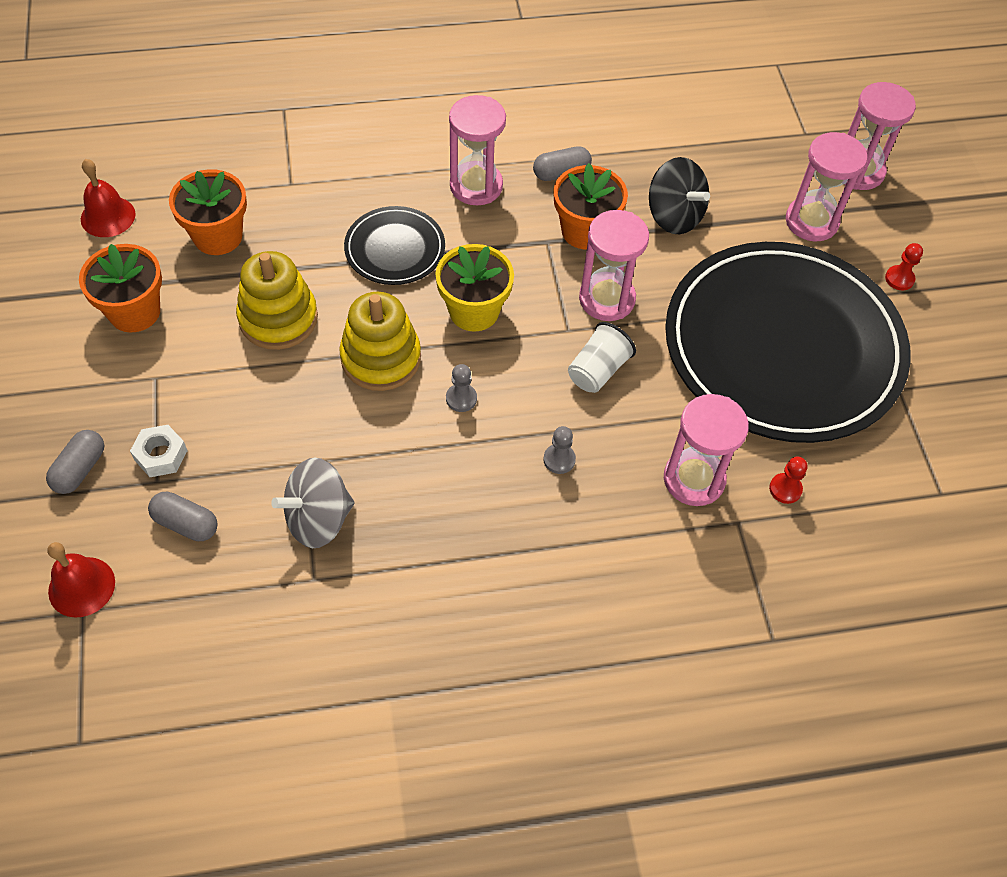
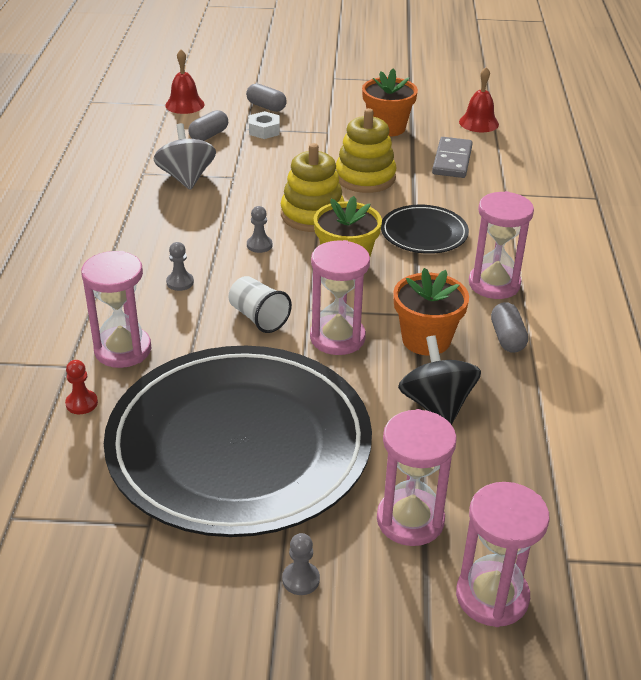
camera: 105 degrees right, 20 degrees down
(218, 236) = (452, 160): orange flower pot -> grey domino
(674, 216) = (436, 405): black spinning top -> black spinning top turned 105 degrees clockwise
(899, 279) = (301, 579): red pawn -> grey pawn

